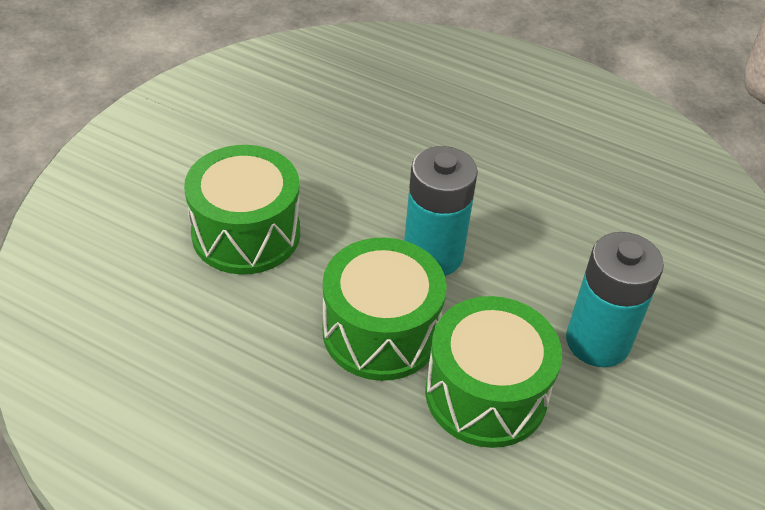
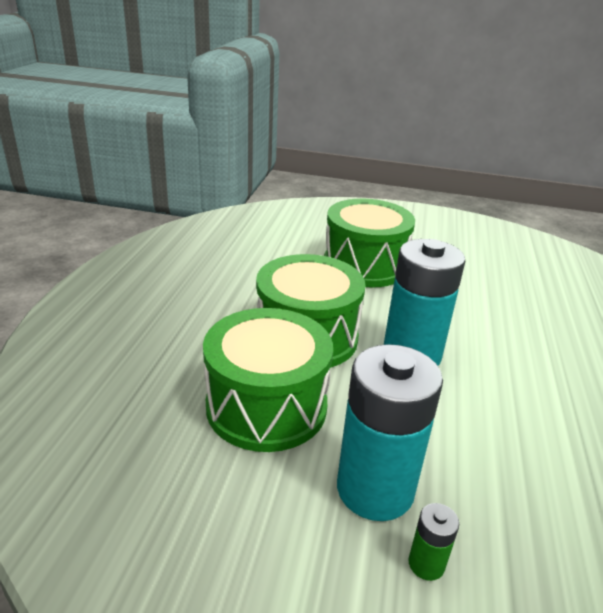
camera: 75 degrees right, 15 degrees down
(667, 334) = (426, 564): none -> green battery

